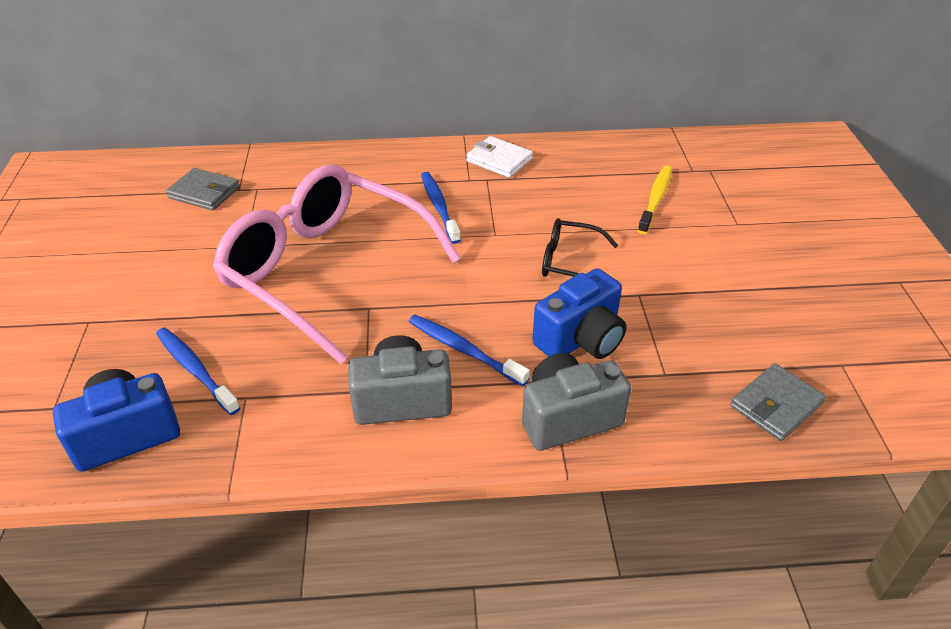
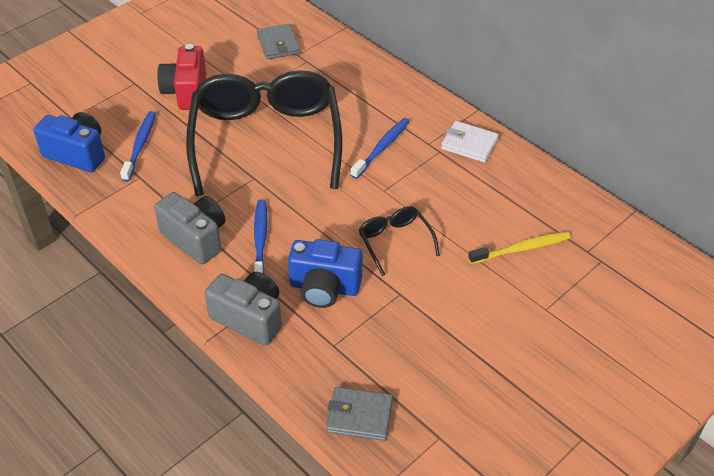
camera: 50 degrees right, 5 degrees up
(169, 289) = (186, 92): none -> red camera
(325, 270) = (266, 139): pink glasses -> black glasses
(499, 160) = (469, 144): white wallet -> white wallet turned 60 degrees counterclockwise

